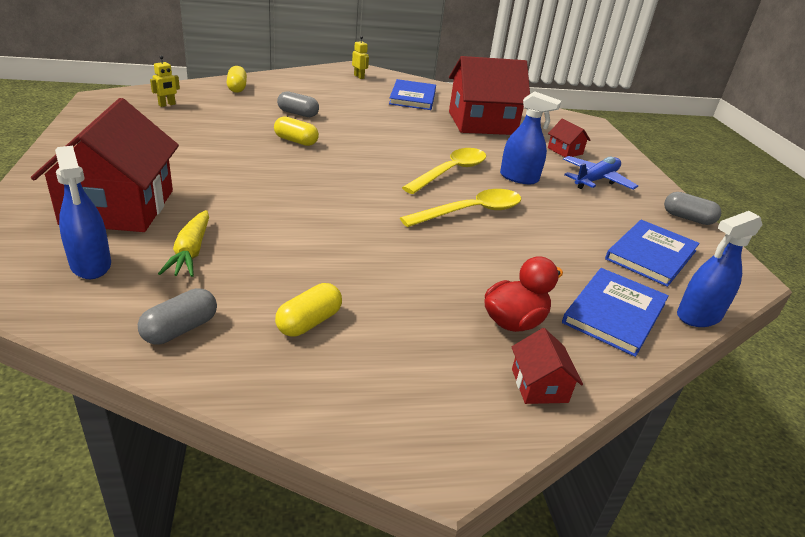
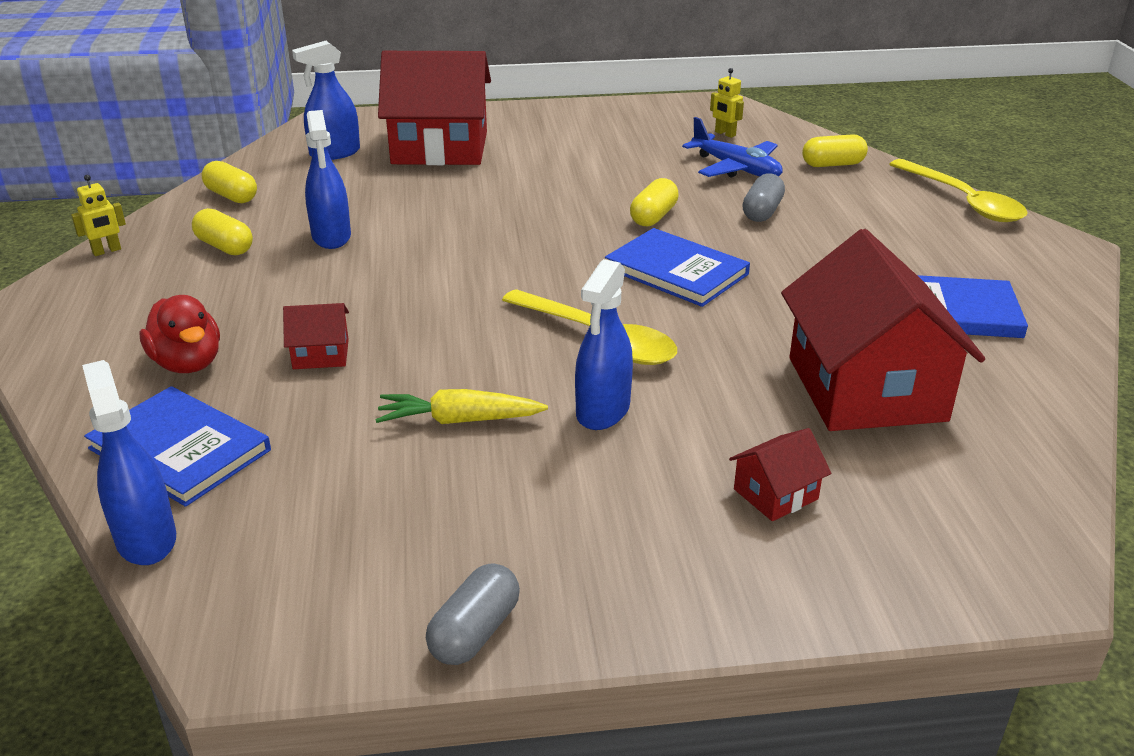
camera: 95 degrees right, 0 degrees up
(180, 329) = (231, 196): grey capsule -> yellow capsule
(190, 252) = (353, 186): yellow carrot -> yellow carrot (459, 420)
(299, 262) = (331, 237): none -> blue spray bottle
(359, 77) = (1013, 254): yellow robot -> yellow robot (107, 251)
(471, 212) = (461, 351): yellow spoon -> yellow spoon (963, 201)
(539, 385) = (77, 369): red house -> red house (321, 354)
(596, 180) = (631, 517): blue plane -> blue plane (736, 168)
(651, 255) = (328, 529): blue book -> blue book (676, 271)

